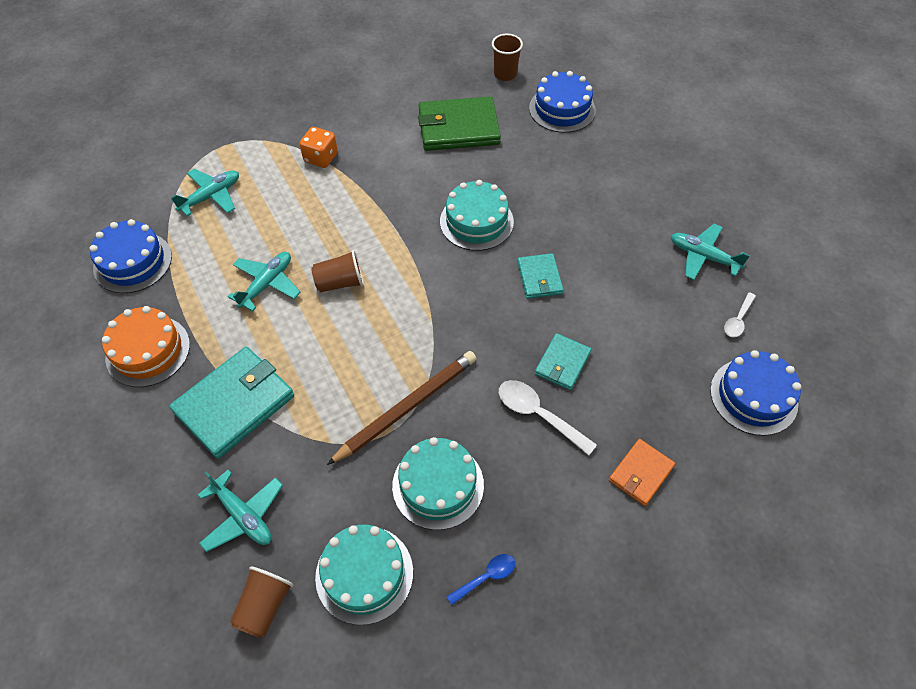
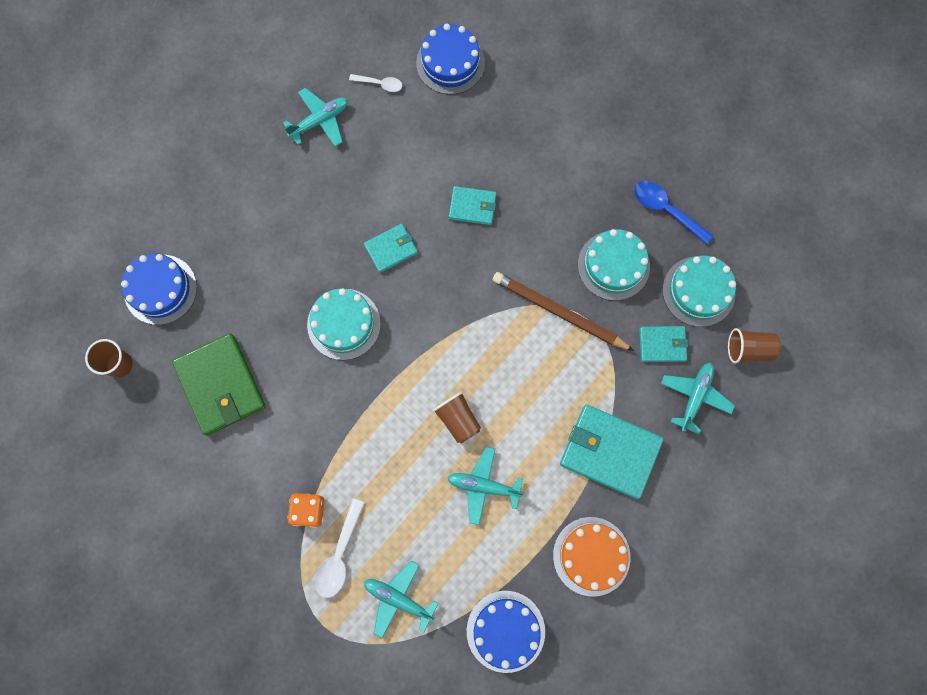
camera: 110 degrees left, 20 degrees up
(320, 503) = (662, 344): none -> turquoise wallet
(486, 577) = (666, 210): blue spoon -> blue spoon, size x1.64
(538, 414) = (526, 212): white spoon -> white spoon (339, 555)
(640, 473) = (547, 128): orange wallet -> none
(703, 257) = (320, 121): turquoise plane -> turquoise plane turned 135 degrees counterclockwise

